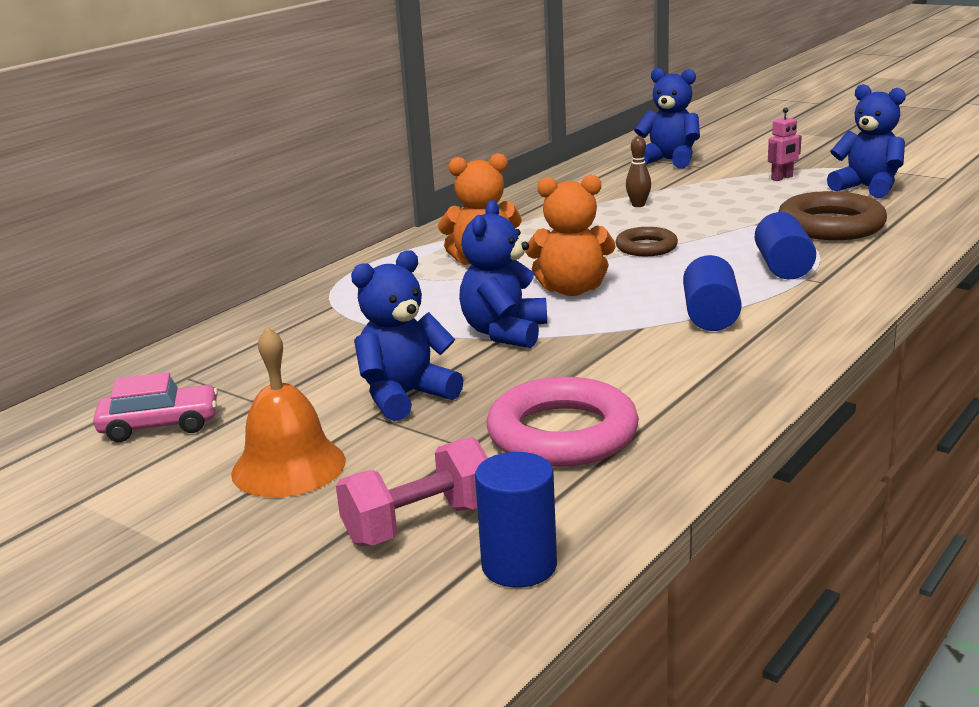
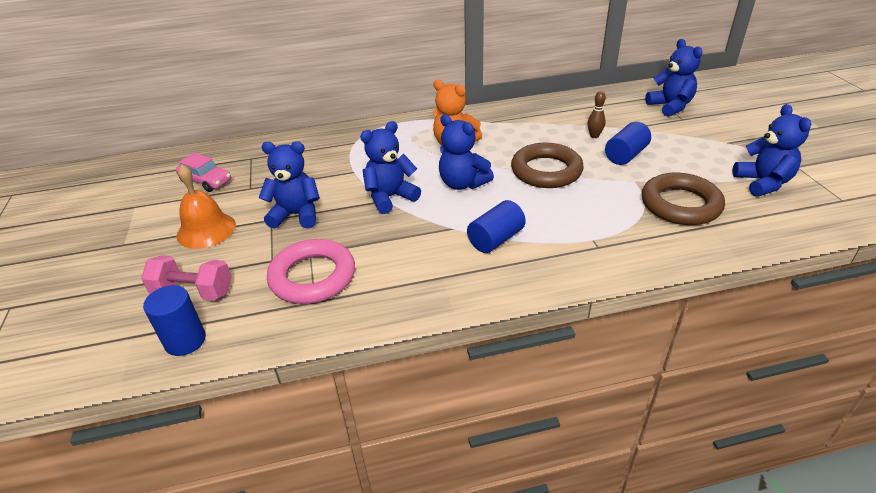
camera: 40 degrees right, 15 degrees up
(571, 289) = (462, 183): orange teddy bear -> blue teddy bear
(646, 247) = (546, 171): brown ring -> brown ring, size x1.74
(782, 178) = (717, 150): pink robot -> none
(783, 267) = (594, 224): blue cylinder -> blue cylinder (625, 155)

